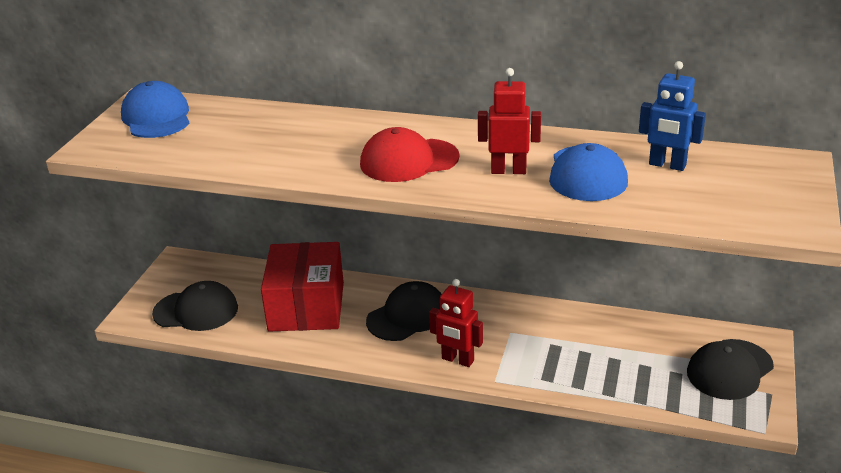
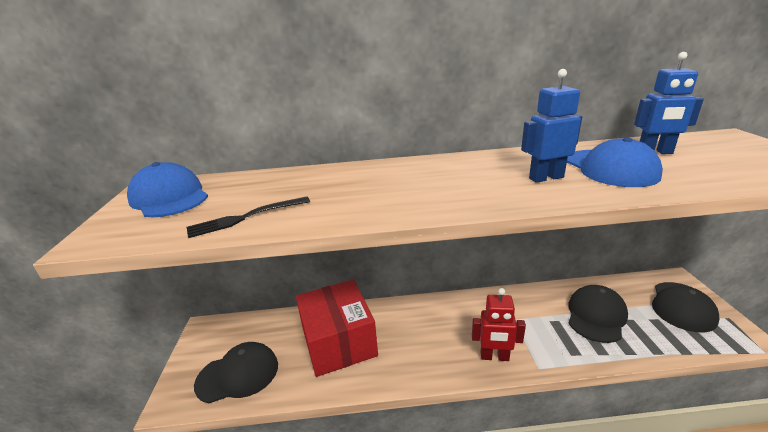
camera: 20 degrees left, 5 degrees down
(210, 154) = (245, 218): none -> black fork
(407, 316) = (426, 327): black cap -> black cap (596, 316)
(409, 161) = (451, 187): red cap -> none
(508, 170) = (546, 178): red robot -> blue robot

